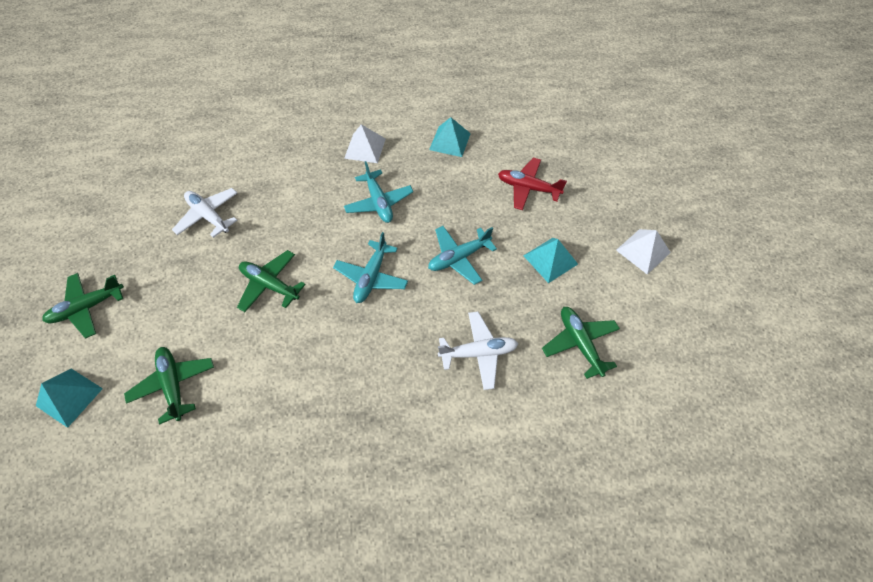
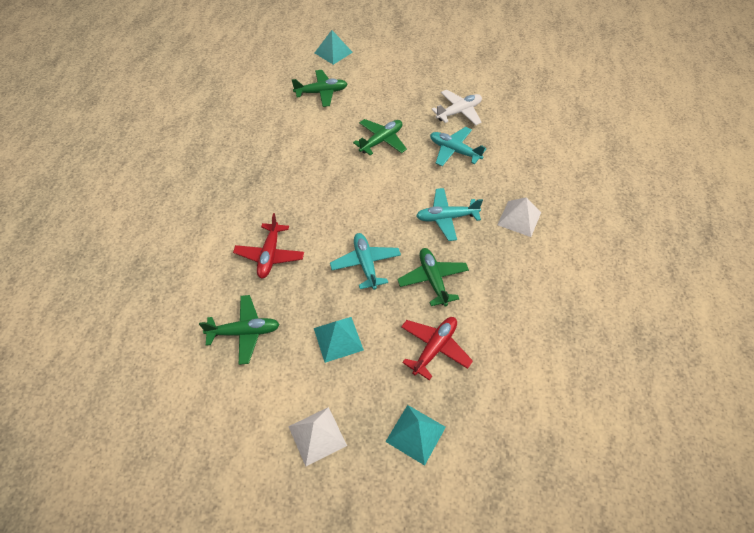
camera: 105 degrees right, 5 degrees down
(88, 307) = (395, 57): green plane -> green plane (433, 280)
(371, 277) = (367, 200): turquoise plane -> turquoise plane (454, 151)
(450, 141) = (518, 292): turquoise pyramid -> turquoise pyramid (416, 434)
(478, 352) = (270, 255): white plane -> red plane

